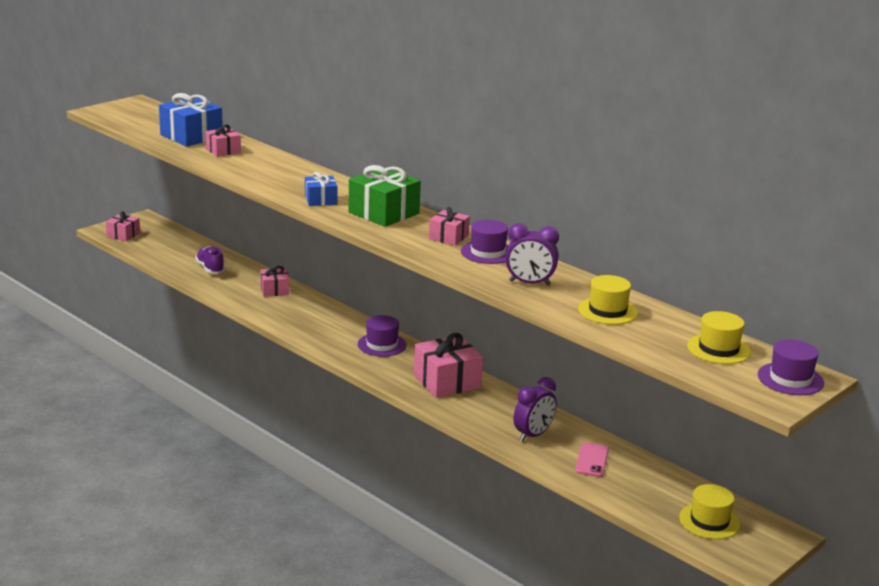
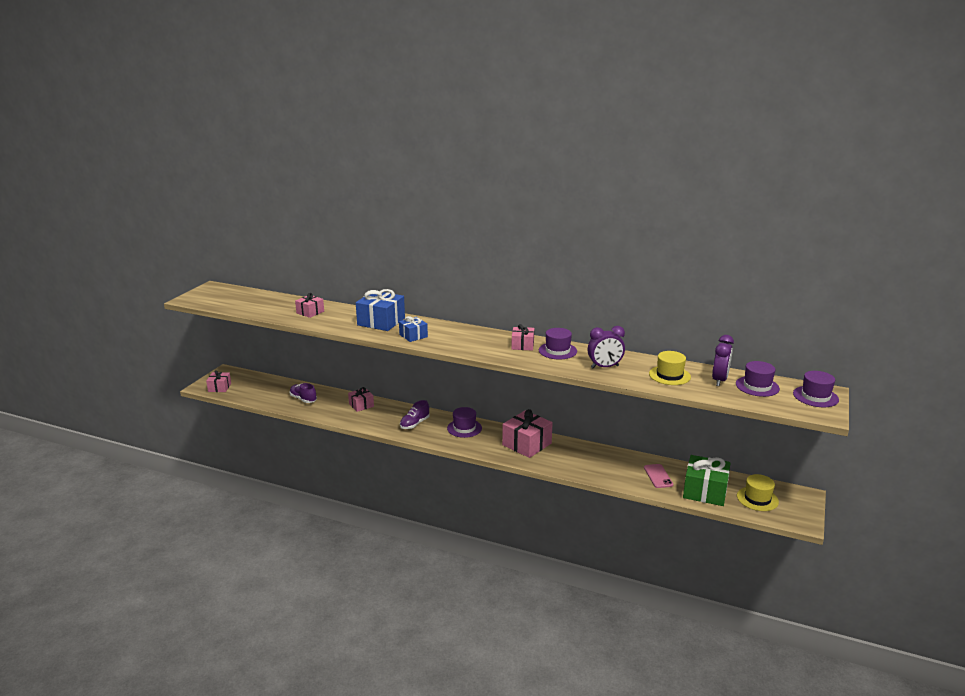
camera: 20 degrees left, 0 degrees up
(191, 136) = (277, 306): blue gift -> blue gift (381, 321)
(323, 326) = (414, 424): none -> purple shoe
(383, 213) = (464, 336): green gift -> green gift (705, 491)
(533, 435) = (609, 468): purple clock -> purple clock (719, 380)
(718, 349) = (757, 386): yellow hat -> purple hat

